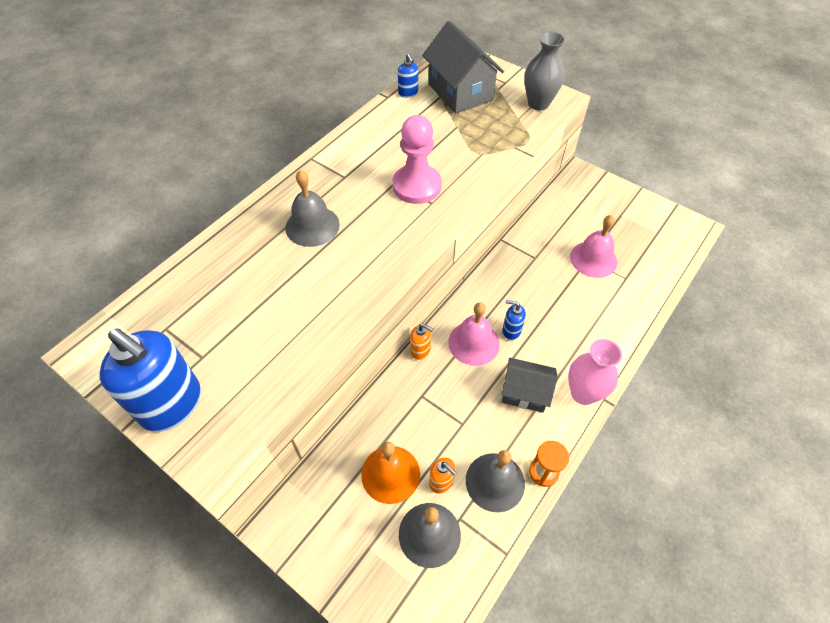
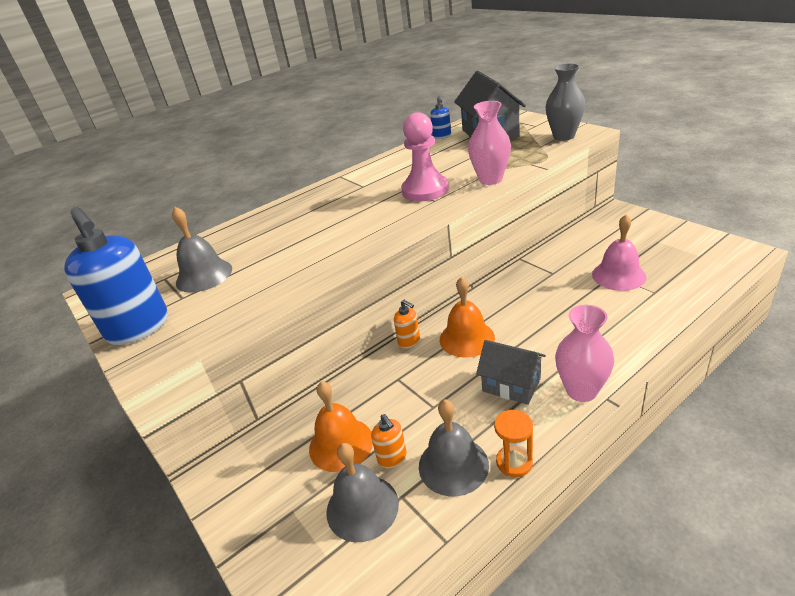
camera: 20 degrees right, 20 degrees down
(312, 226) = (320, 216): grey bell -> grey bell (204, 275)
(474, 343) = (467, 338): pink bell -> orange bell
(481, 171) = (490, 179): none -> pink vase
(511, 331) = (510, 330): blue soap dispenser -> none

